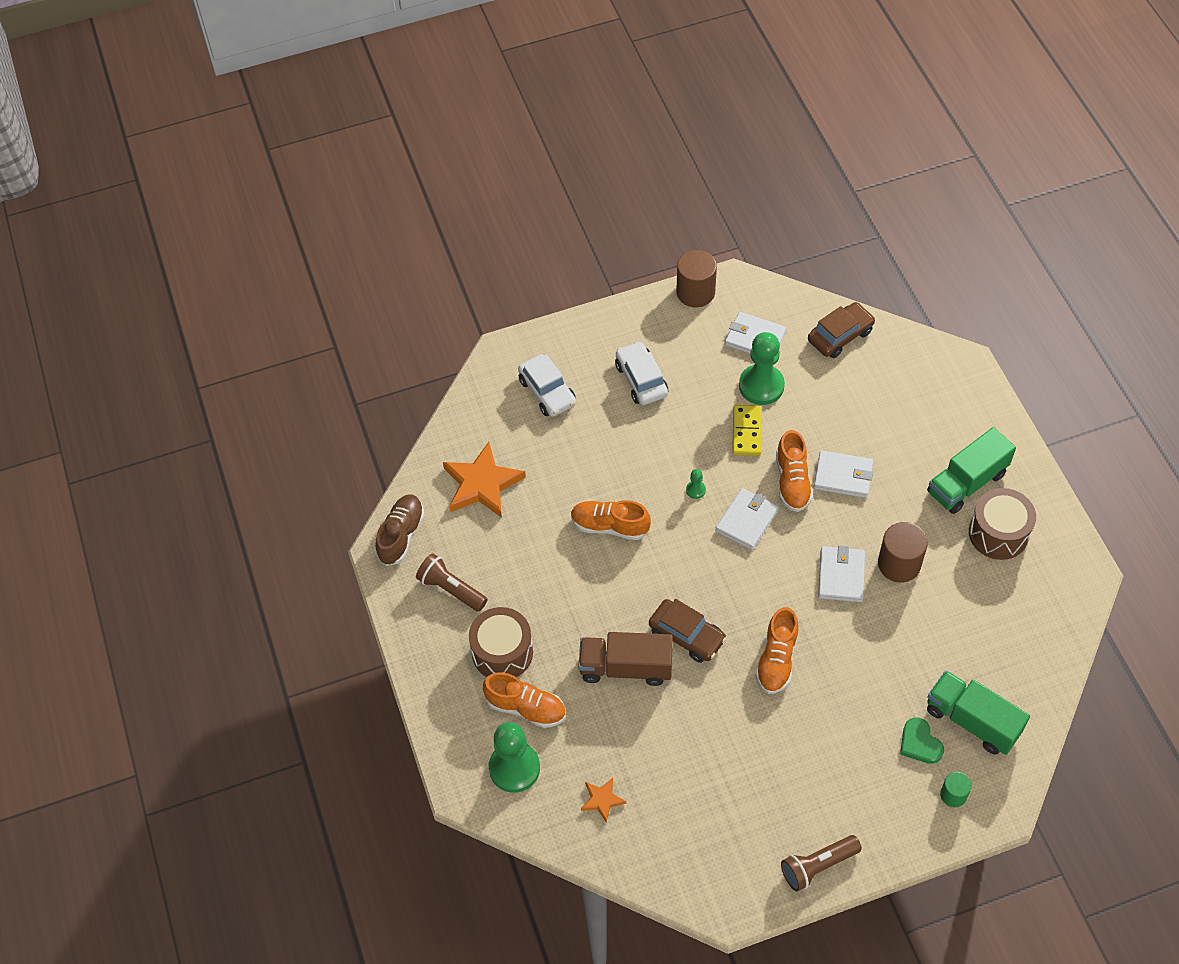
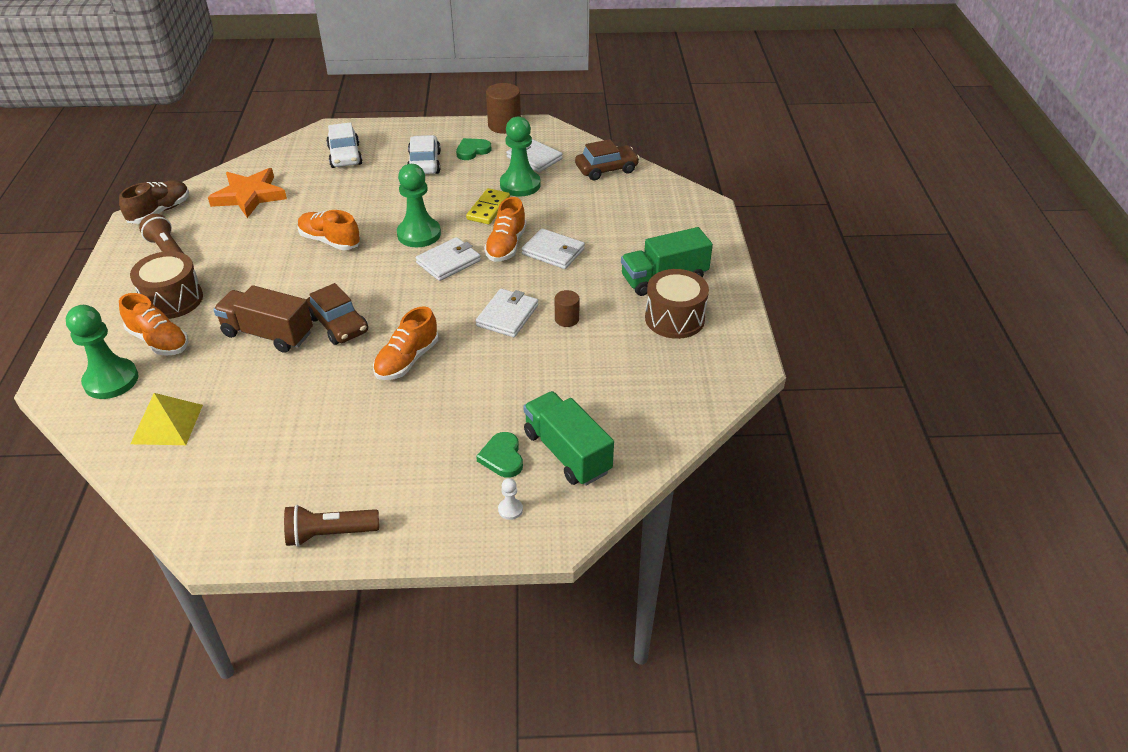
camera: 15 degrees right, 15 degrees down
(602, 800) = (167, 424): orange star -> yellow pyramid
(682, 345) = (472, 151): none -> green heart
(695, 490) = (419, 234): green pawn -> green pawn, size x2.38
(899, 564) = (567, 319): brown cylinder -> brown cylinder, size x0.57
(953, 795) = (510, 509): green cylinder -> white pawn

